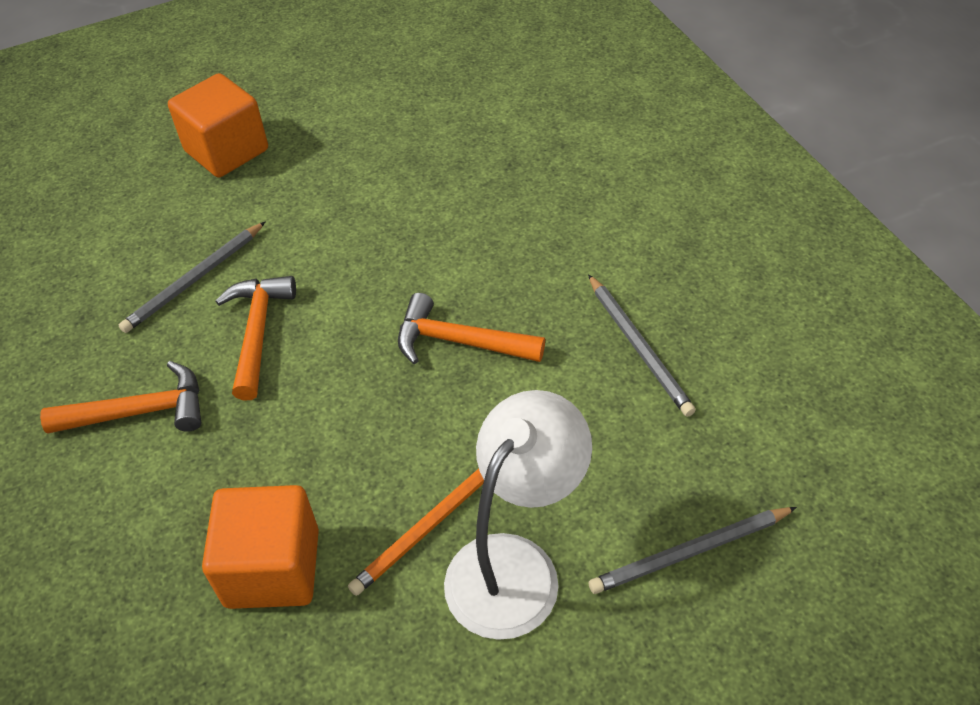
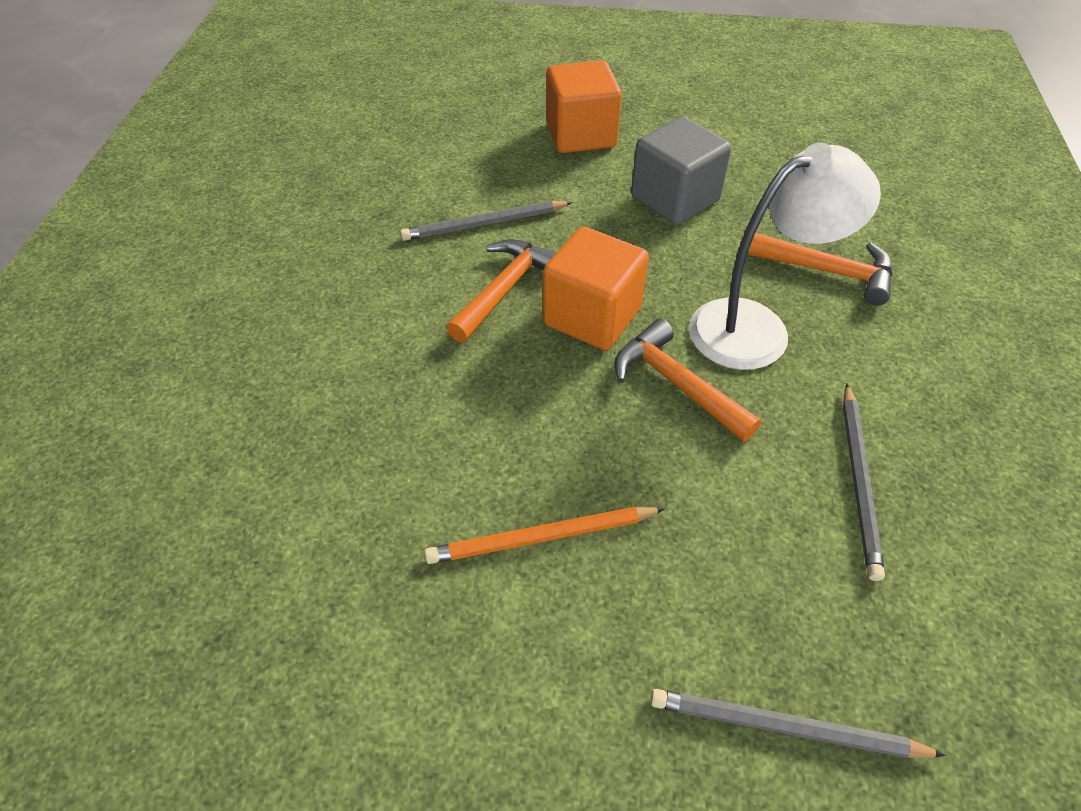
camera: 30 degrees right, 0 degrees up
(140, 411) = (369, 307): orange hammer -> orange hammer (829, 272)
(272, 568) = (377, 495): orange cube -> orange cube (592, 316)
(354, 177) = (675, 199): none -> grey cube
(515, 565) = (591, 626): white lamp -> white lamp (756, 327)

